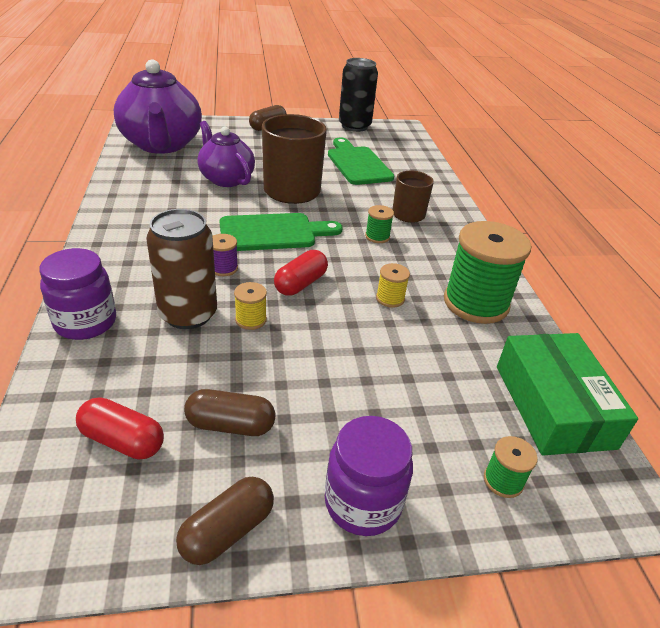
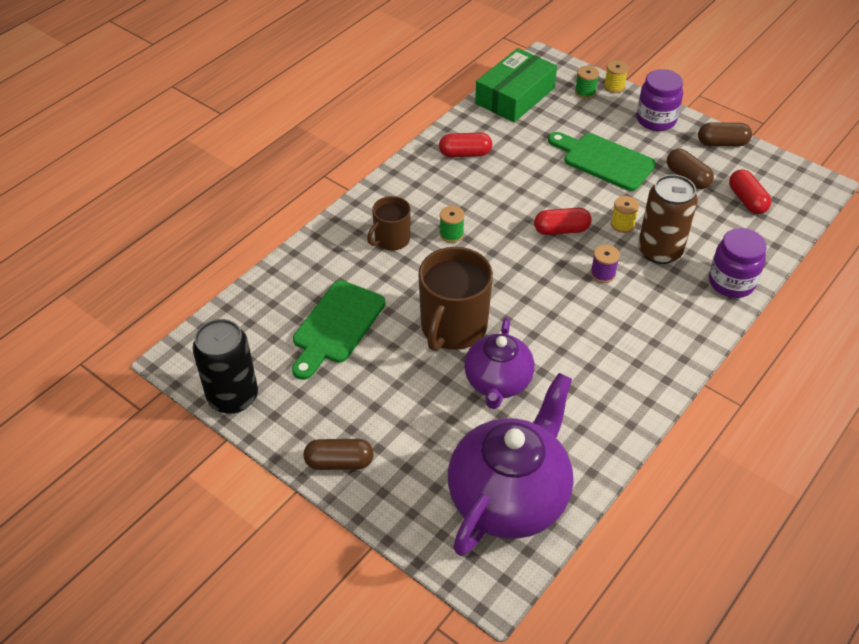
camera: 130 degrees left, 10 degrees up
(273, 233) = (529, 286): green cutting board -> green cutting board (604, 160)
(390, 298) = (515, 187): yellow spool -> yellow spool (614, 87)
(476, 303) = (465, 153): green spool -> red capsule

